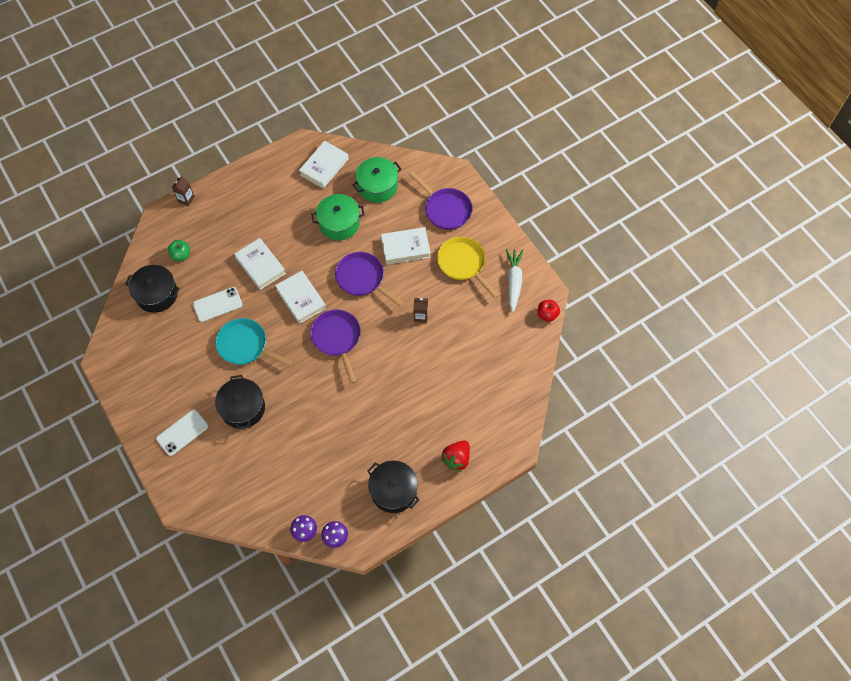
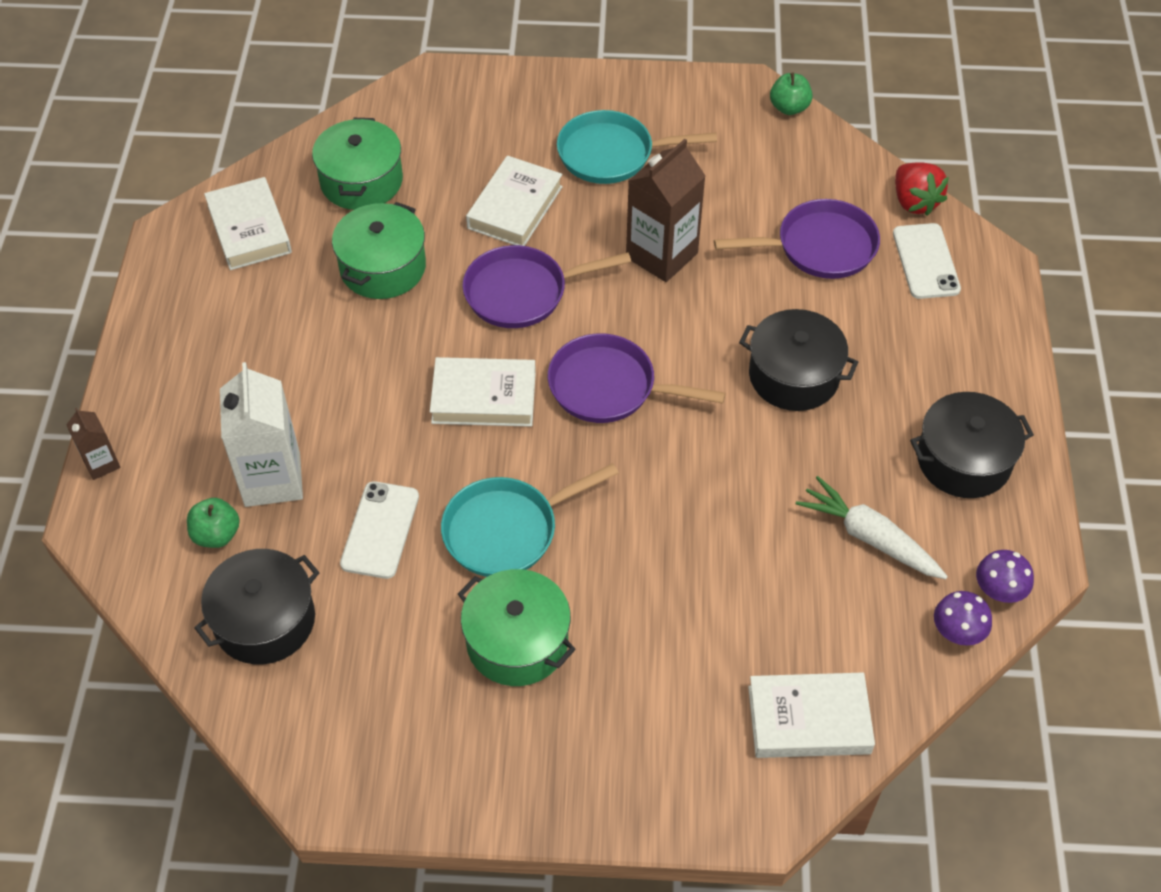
camera: 55 degrees left, 10 degrees down
(182, 432) = (609, 731): white phone -> white phone (926, 261)
(200, 379) = (517, 641): none -> green pot
(215, 255) = (272, 479): none -> white carton
(243, 408) = (634, 602): black pot -> black pot (794, 376)
(260, 266) = (360, 422): white book -> white book (809, 720)
(420, 316) = (661, 255): brown carton -> brown carton, size x1.97
(445, 209) = (491, 123): purple pan -> purple pan (819, 247)
(456, 459) = (962, 346): red strawberry -> red strawberry (914, 202)
(463, 264) = (612, 154): yellow pan -> turquoise pan
(513, 281) = (697, 114): white carrot -> white carrot (869, 537)
(547, 314) = (789, 108): red apple -> green apple

